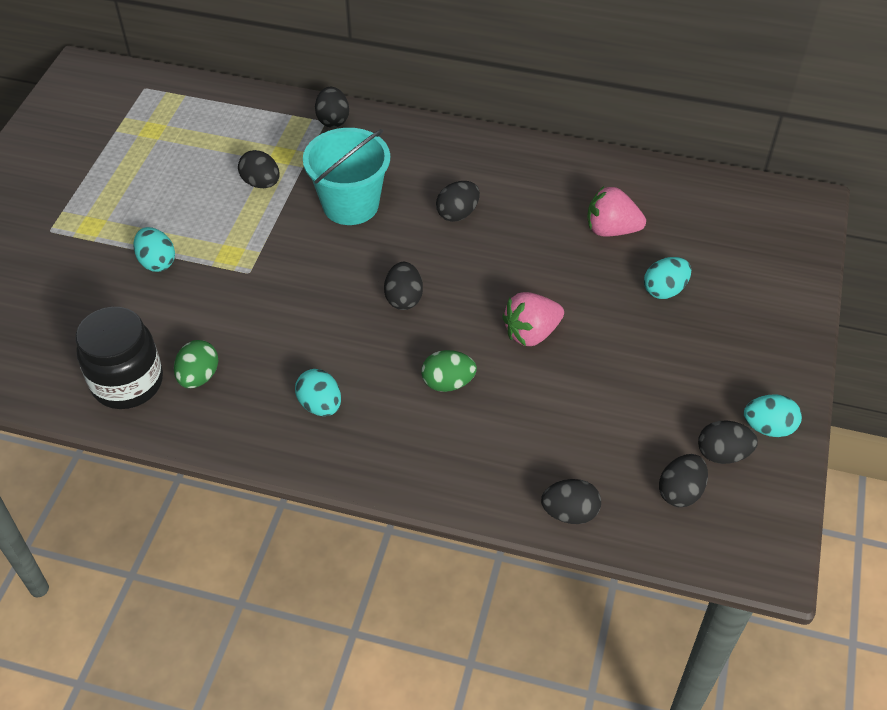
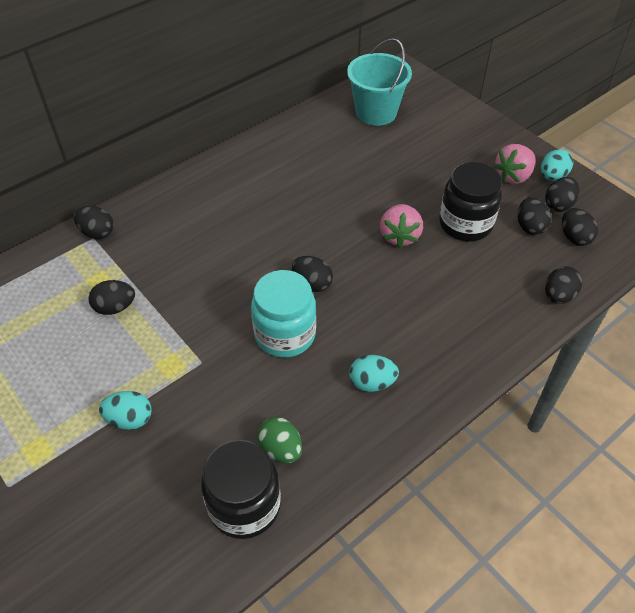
camera: 55 degrees left, 0 degrees up
(325, 312) = (285, 334): none -> turquoise jar
(350, 205) = (194, 267): turquoise bucket -> turquoise bucket (376, 112)
(448, 383) = (408, 300): green egg -> none
(457, 213) = (261, 216): black egg -> black egg (529, 227)
(603, 380) = (465, 224): none -> black jar
(611, 230) = (346, 154): pink strawberry -> pink strawberry (513, 176)
(664, 290) = (416, 159): turquoise egg -> none

